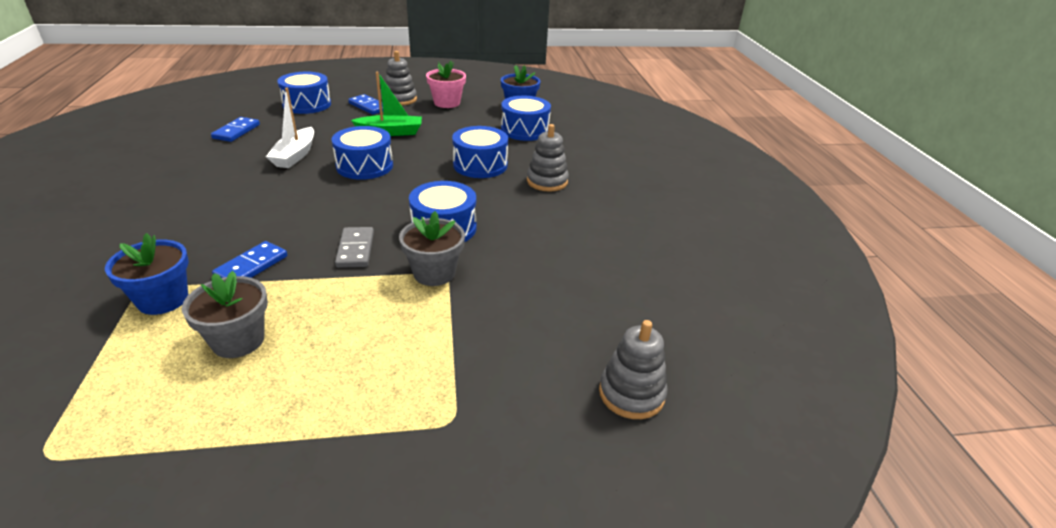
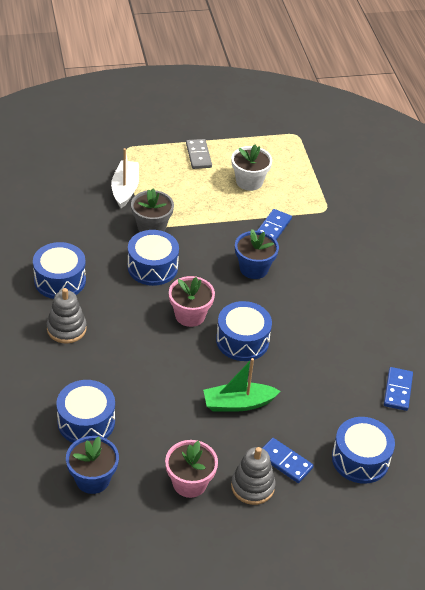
camera: 175 degrees right, 10 degrees up
(163, 299) = (308, 203): blue flower pot -> blue flower pot (254, 268)
(238, 340) = (249, 181): grey flower pot -> white flower pot
(295, 155) = (314, 352): white boat -> white boat (125, 189)
(355, 249) = (211, 244): grey domino -> grey domino (198, 155)
(412, 185) = (190, 315): none -> pink flower pot
(480, 165) = (132, 350): blue drum -> blue drum (60, 280)
(631, 393) = (35, 160): grey stacking toy -> none

